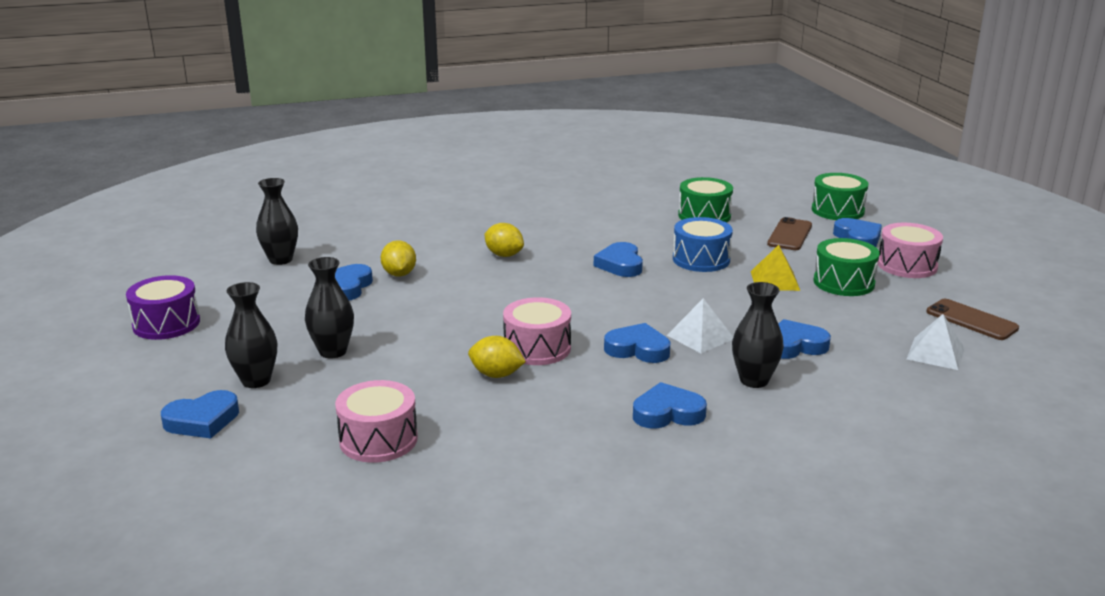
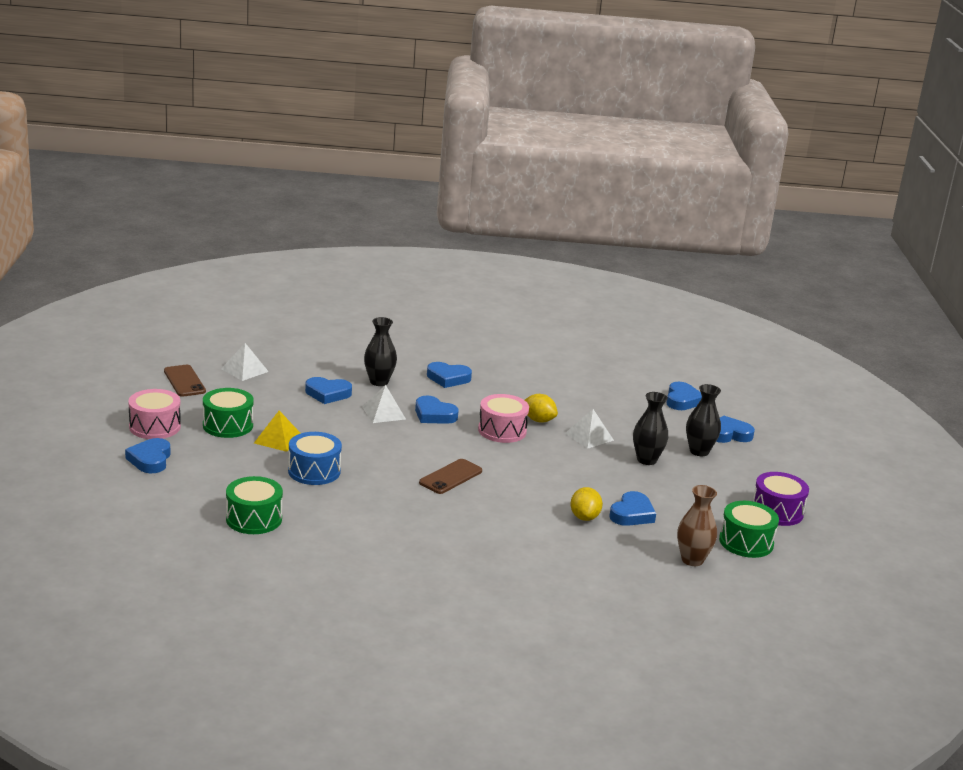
camera: 165 degrees left, 0 degrees up
(280, 260) = (692, 560): black vase -> brown vase
(378, 440) = (622, 402): pink drum -> none
(417, 367) = (589, 436): none -> white pyramid
(504, 255) = (482, 516): yellow lemon -> none
(620, 264) = (387, 482): blue heart -> blue heart (682, 400)
(789, 235) = (204, 477): brown phone -> brown phone (450, 477)
(837, 210) = (116, 493): green drum -> green drum (746, 542)

